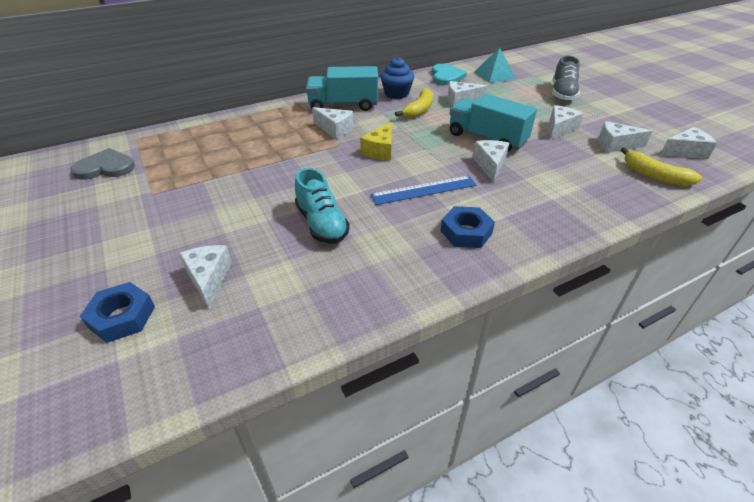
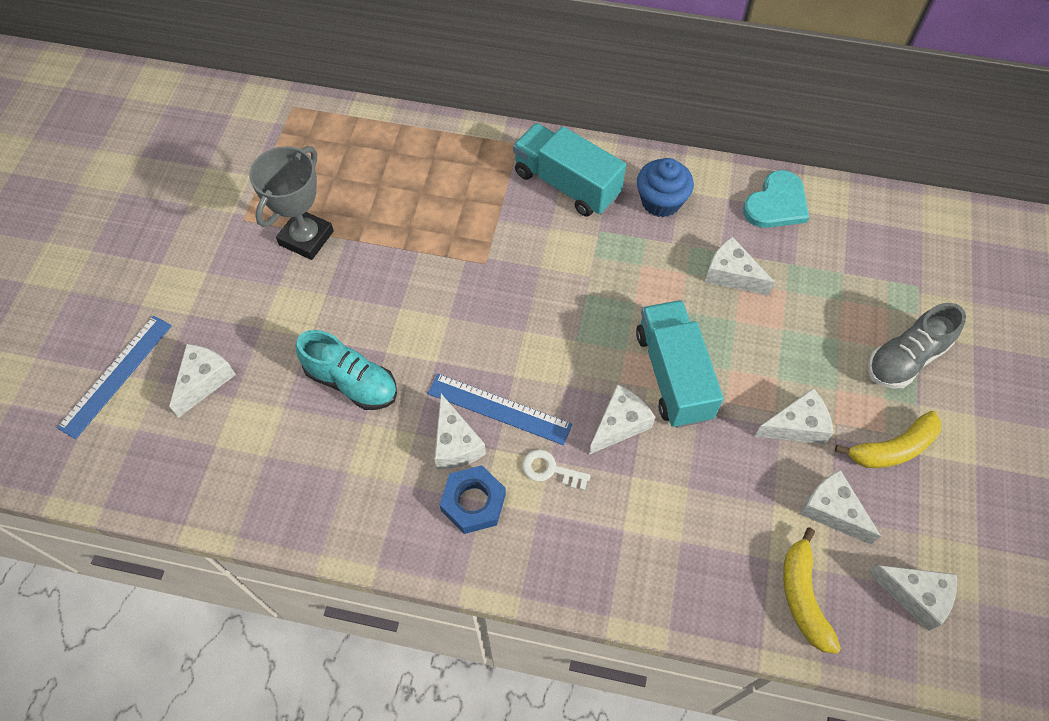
camera: 40 degrees right, 20 degrees up
(105, 167) = (232, 144): grey heart -> none
(122, 317) = (116, 375): blue nut -> blue ruler
(210, 182) = (306, 238): none -> grey trophy
(321, 224) = (351, 382): turquoise shoe -> turquoise shoe turned 75 degrees counterclockwise
(335, 129) = (510, 229): white cheese -> white cheese (455, 444)
(380, 150) = (521, 306): yellow cheese -> none
(419, 110) = (652, 257): yellow banana -> yellow banana (892, 448)
(484, 197) = (550, 470): none -> white key
(494, 75) = (856, 246): turquoise pyramid -> none

